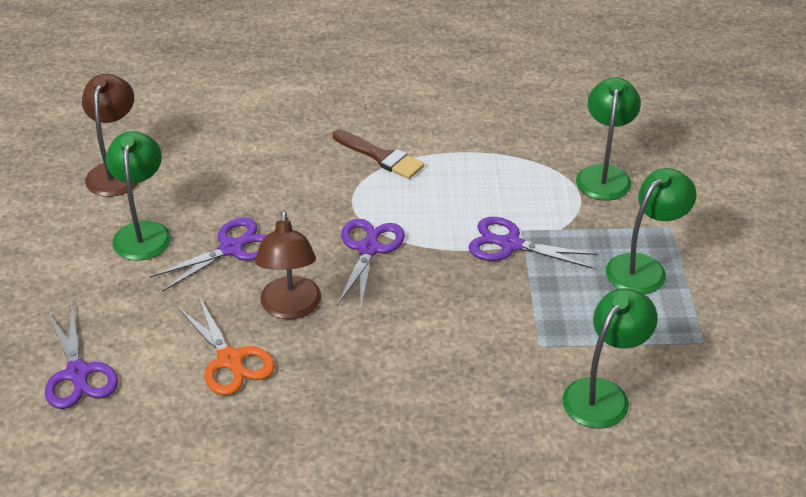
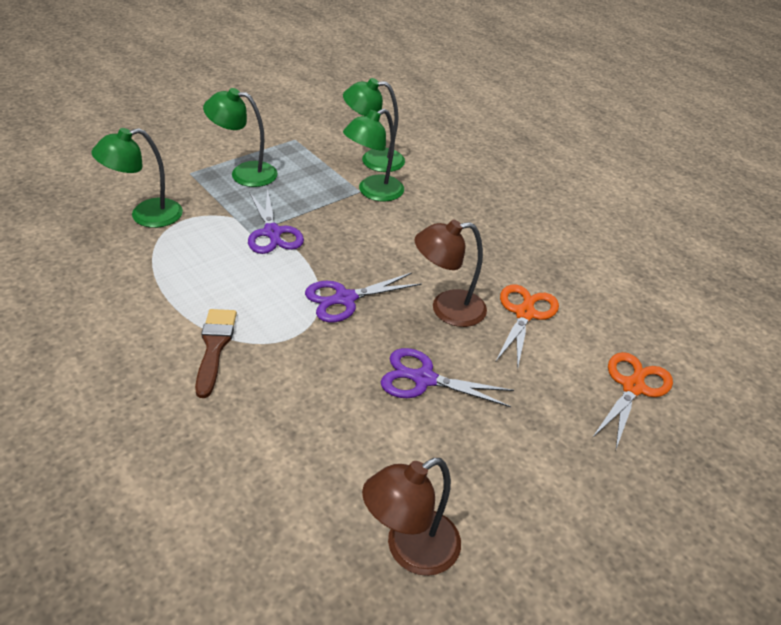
camera: 130 degrees left, 0 degrees up
(78, 373) = (633, 387): purple scissors -> orange scissors
(143, 232) = (466, 455): green lamp -> green lamp (373, 192)
(290, 308) = (447, 309): brown lamp -> brown lamp turned 150 degrees counterclockwise

